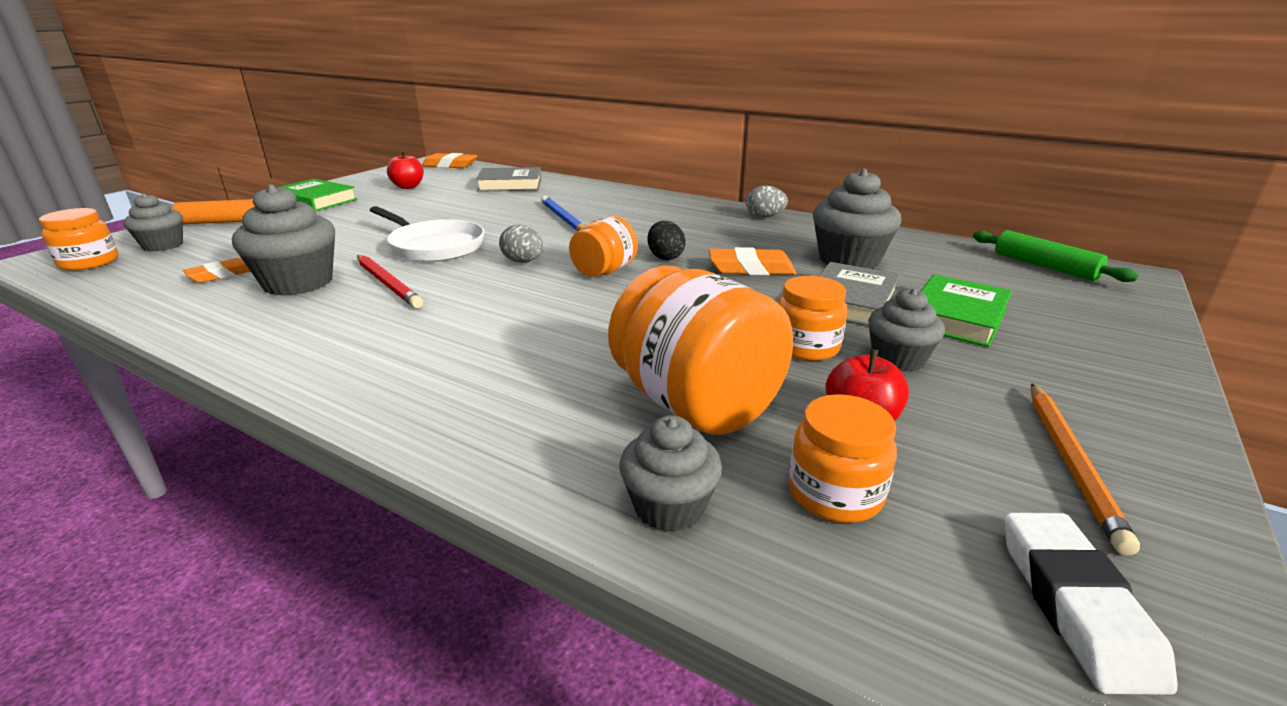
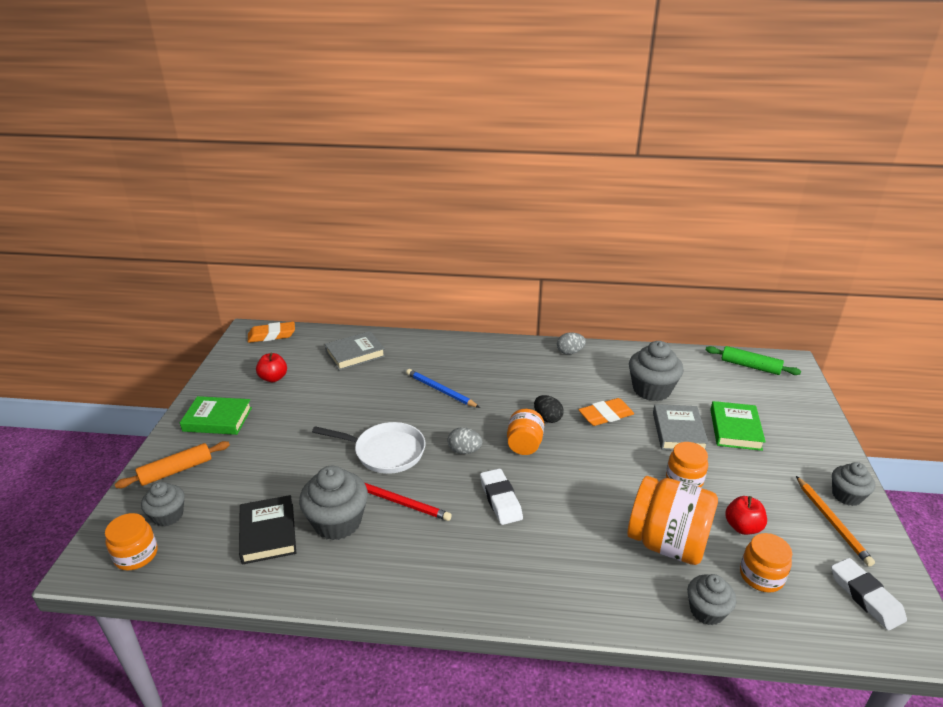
camera: 25 degrees left, 5 degrees up
(221, 275) = (268, 533): orange eraser -> black book
(506, 306) = (500, 500): none -> white eraser
(898, 359) = (730, 475): grey cupcake -> grey cupcake (846, 495)

